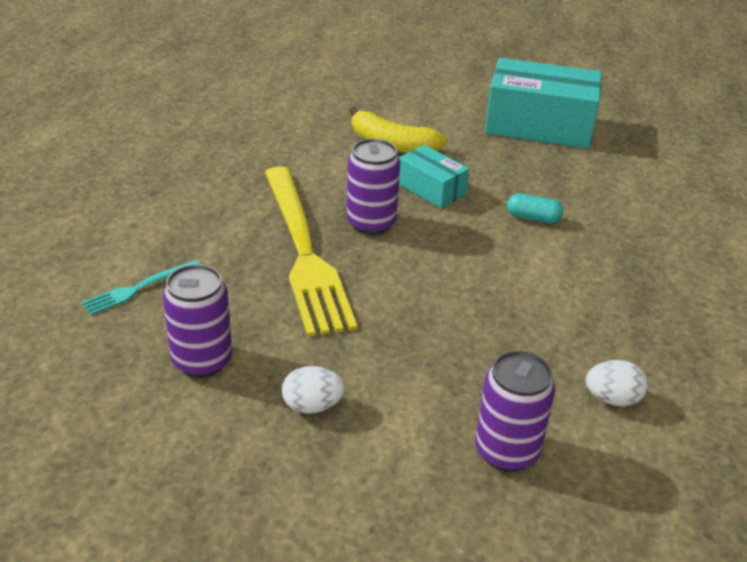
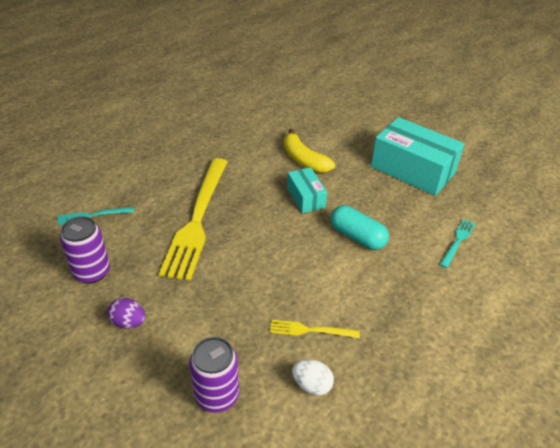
camera: 25 degrees right, 5 degrees up
(312, 406) = (129, 322): white egg -> purple egg
(371, 223) = (251, 211): purple can -> none
(533, 218) = (357, 237): turquoise capsule -> turquoise capsule, size x1.64
(561, 339) = (311, 330): none -> yellow fork
(653, 192) = (458, 241): none -> turquoise fork

